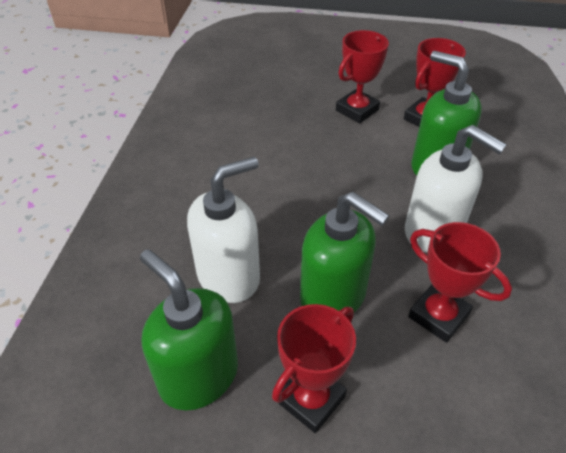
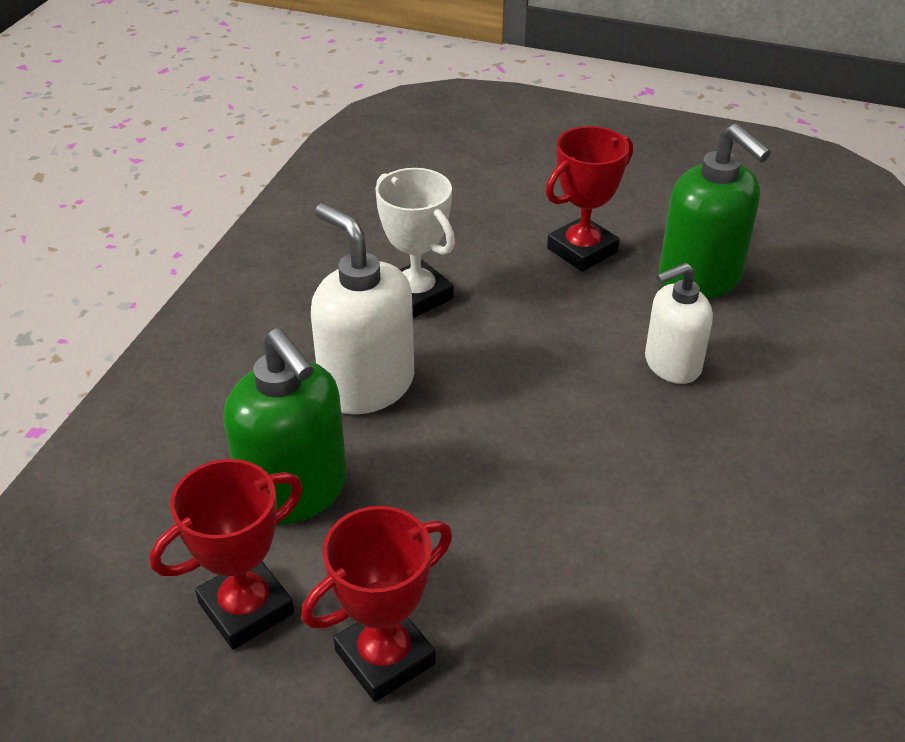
camera: 170 degrees left, 5 degrees down
(229, 276) = (672, 364): white soap dispenser -> white soap dispenser, size x0.66
(333, 296) = (536, 327): green soap dispenser -> none
(438, 315) = (416, 296): red trophy -> white trophy

